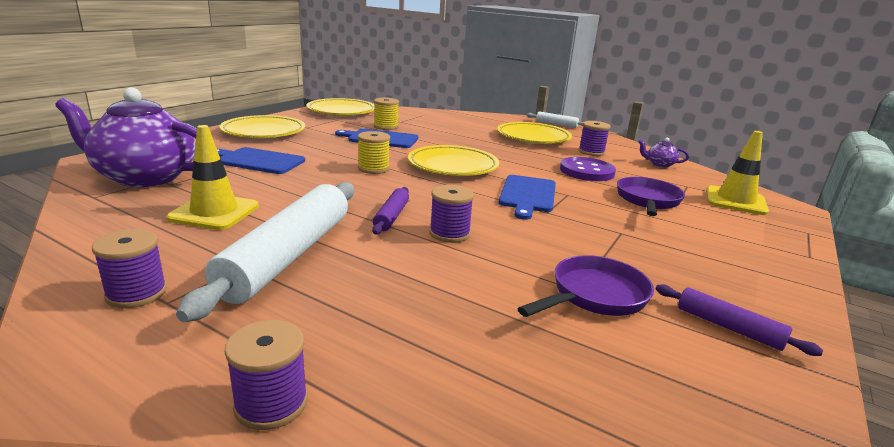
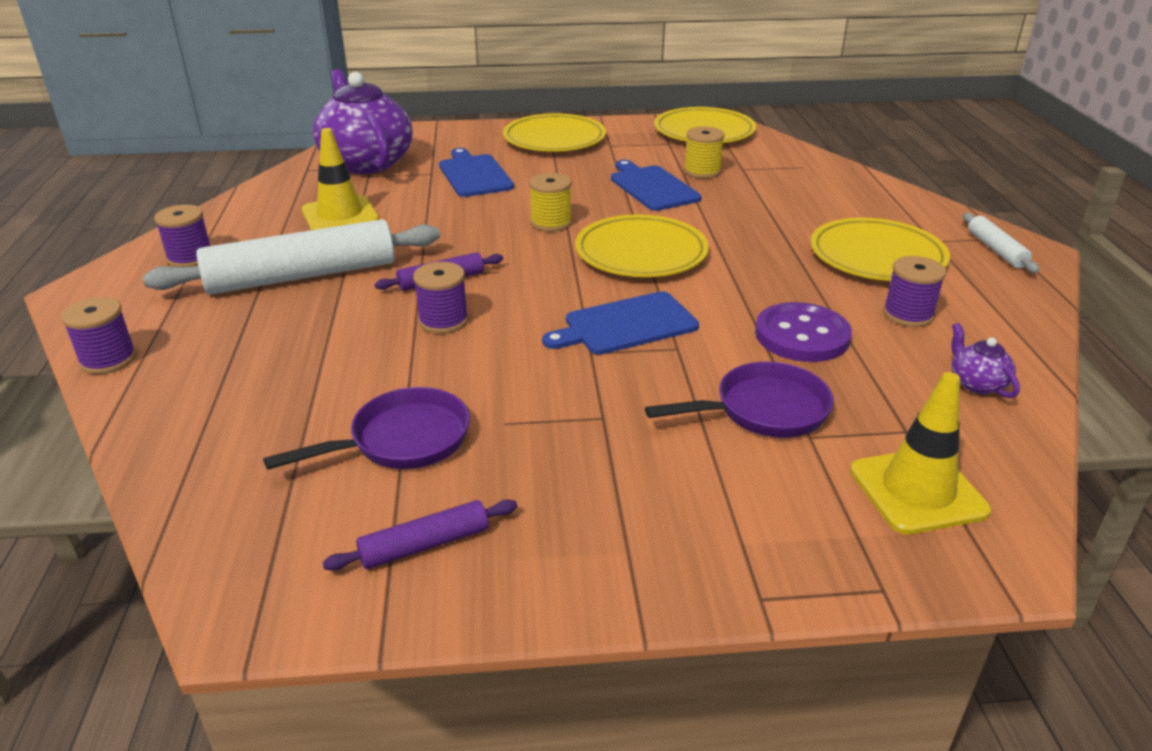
camera: 55 degrees right, 10 degrees up
(594, 295) = (402, 441): purple pan -> purple pan turned 45 degrees counterclockwise
(728, 327) = (425, 544): purple rolling pin -> purple rolling pin turned 60 degrees clockwise

